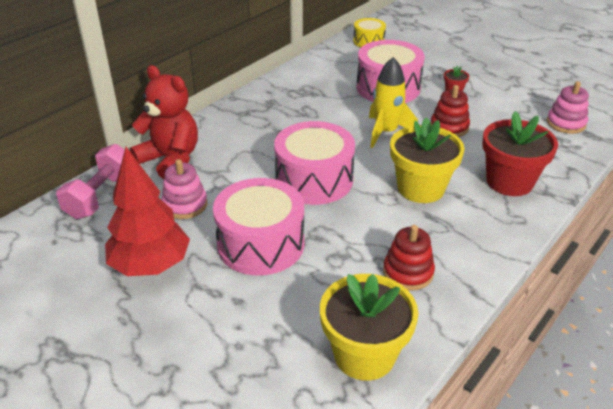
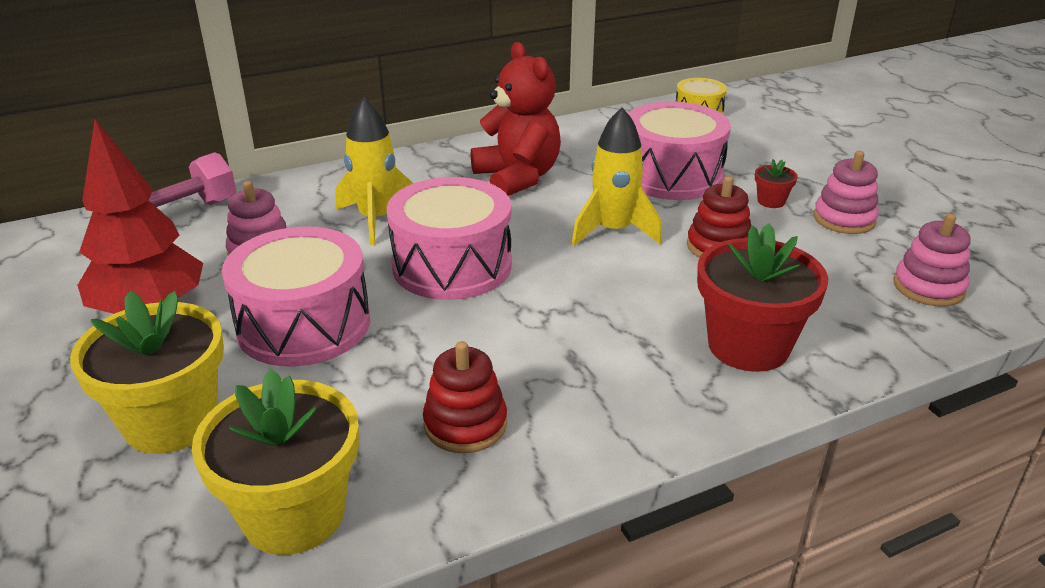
camera: 25 degrees right, 5 degrees down
(170, 160) = (297, 197): red teddy bear -> red teddy bear (517, 178)
(239, 162) = (377, 219): none -> yellow rocket
(420, 188) = (595, 317): yellow flower pot -> yellow flower pot (171, 422)
(498, 93) = (844, 219): none -> pink stacking toy

